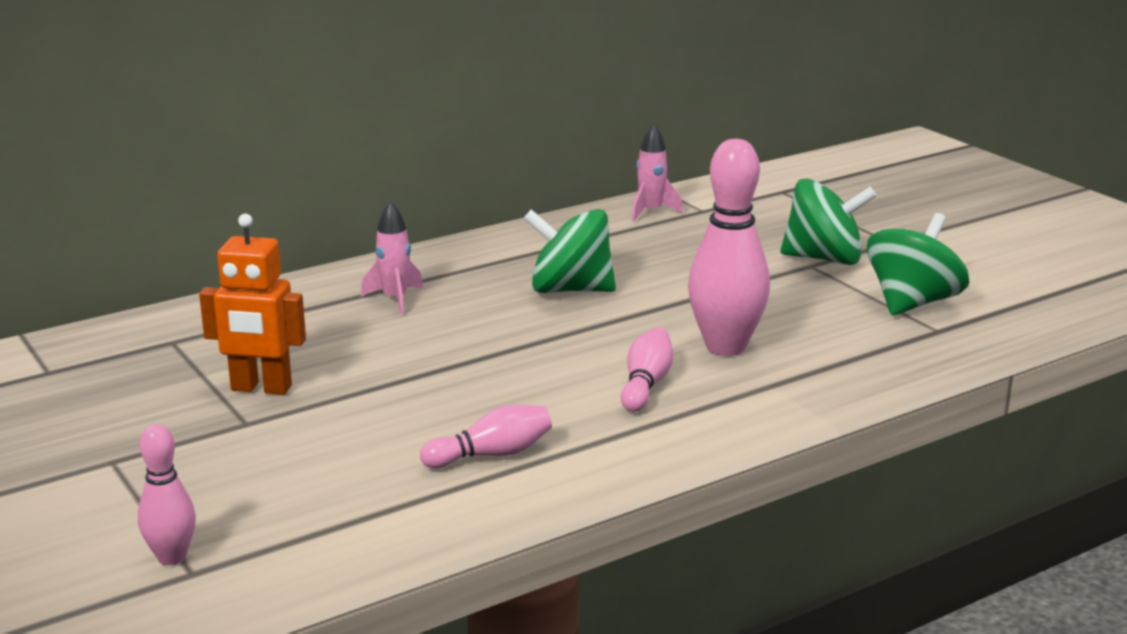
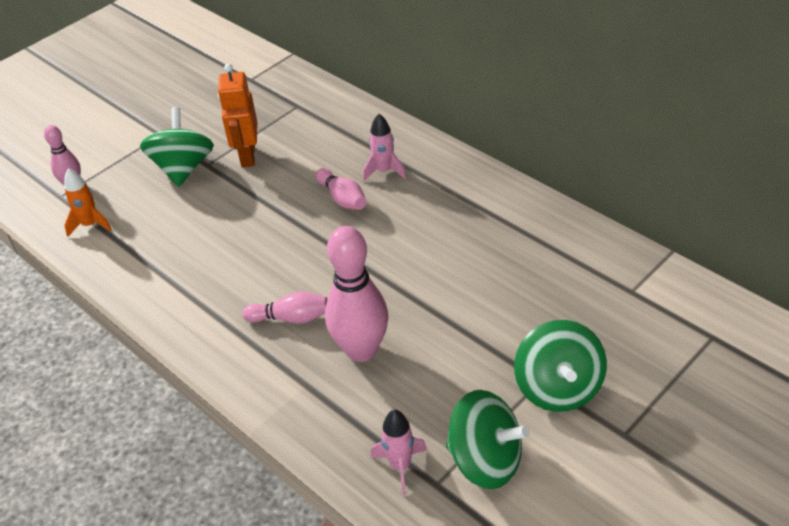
camera: 80 degrees right, 20 degrees up
(310, 540) = (90, 225): none -> orange rocket
(492, 454) = (185, 268): pink bowling pin -> pink bowling pin (342, 198)
(570, 290) = (431, 248): green spinning top -> green spinning top (183, 168)
(651, 212) = (608, 260): pink rocket -> pink rocket (400, 466)

